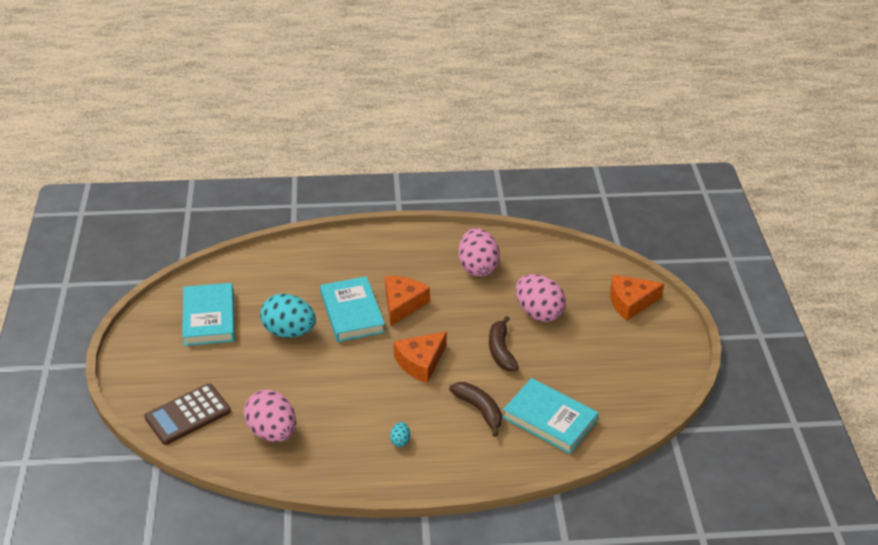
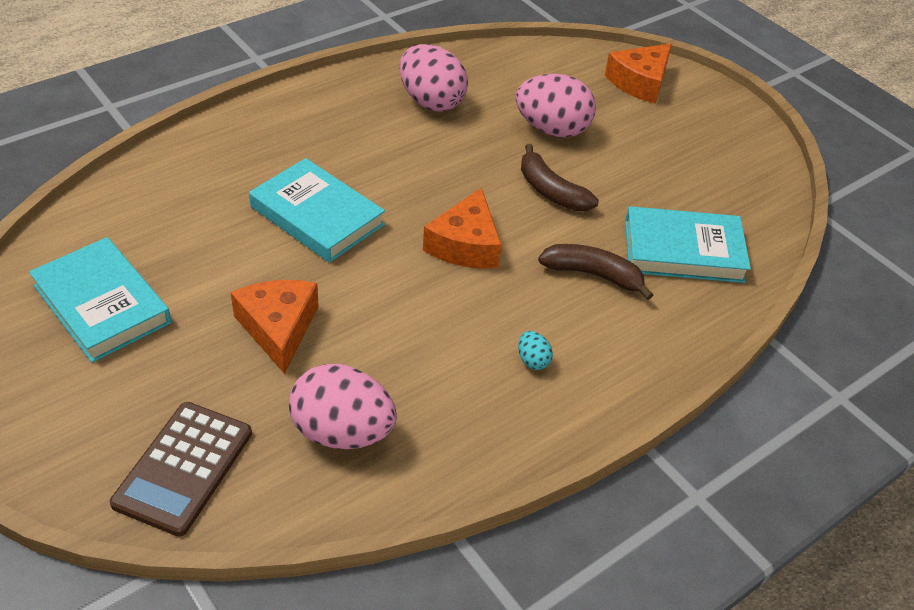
camera: 35 degrees left, 5 degrees up
(289, 331) = (246, 275): turquoise egg -> none
(402, 304) = (376, 179): orange cheese -> orange cheese (278, 328)

